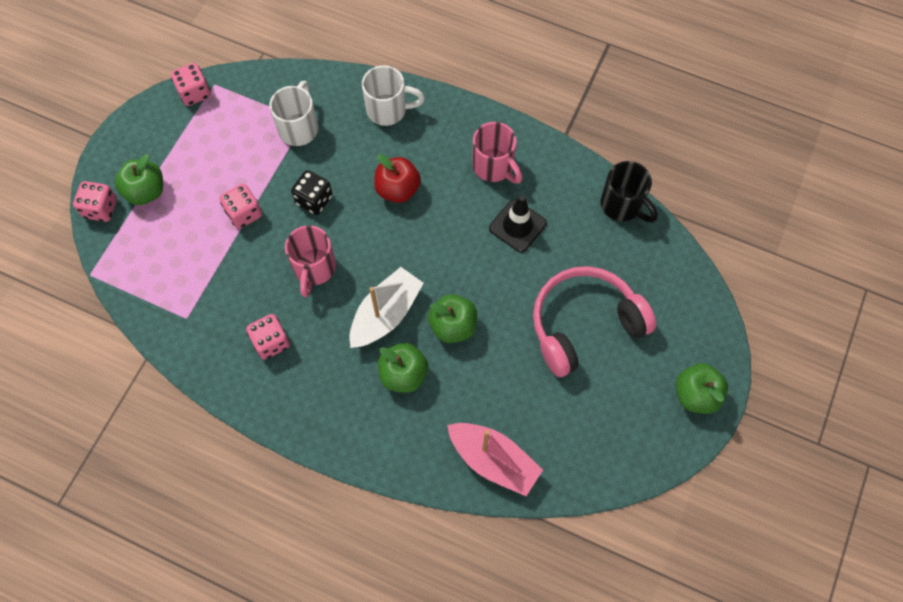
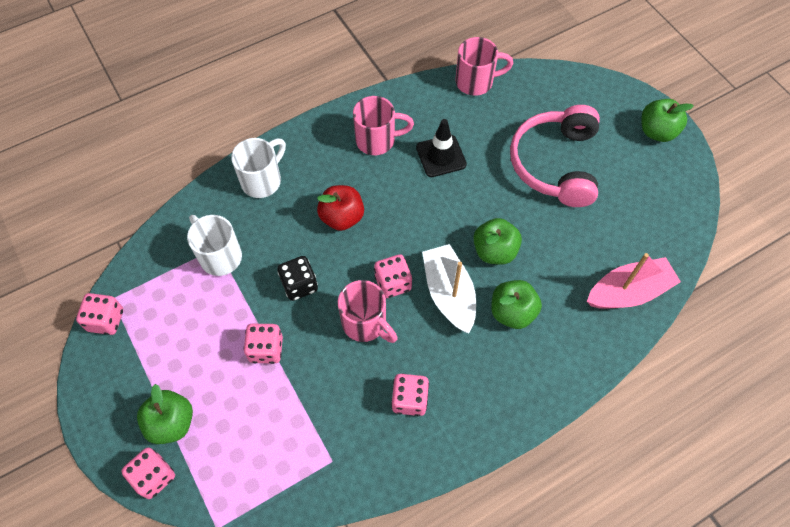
camera: 55 degrees left, 5 degrees down
(364, 266) = (393, 283): none -> pink dice
(622, 205) = (476, 82): black mug -> pink mug

